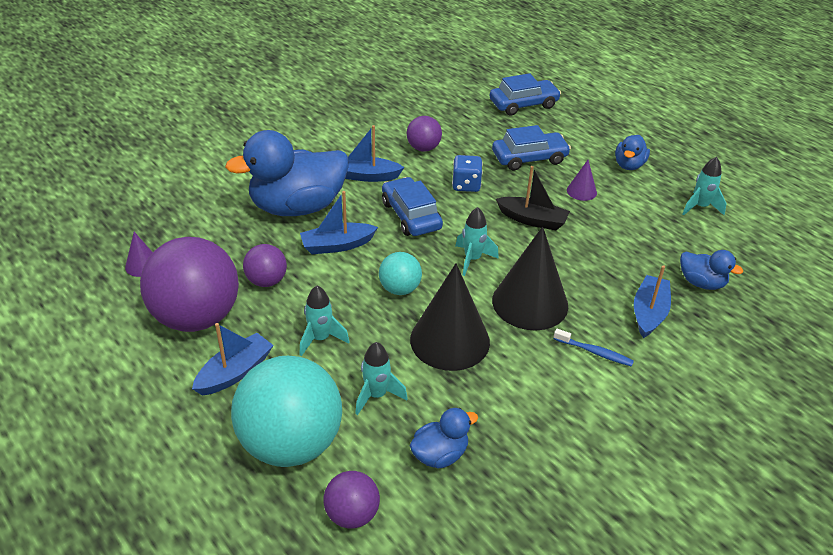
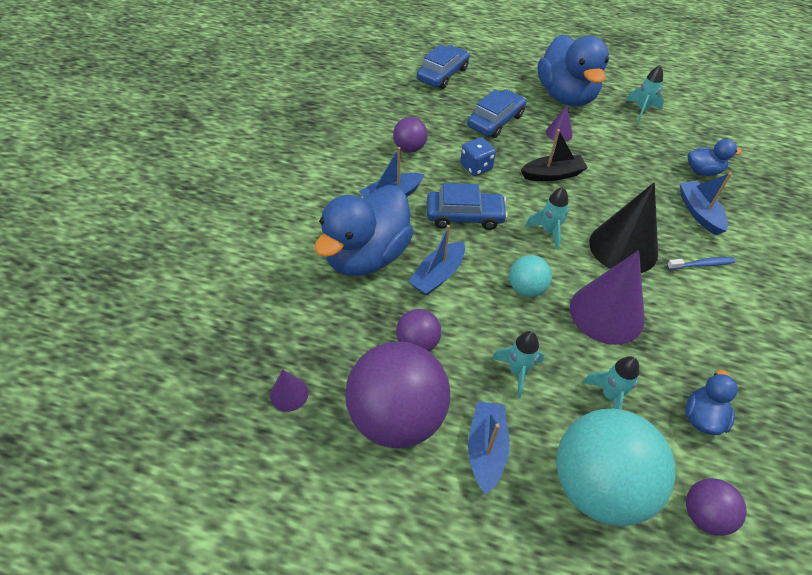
camera: 35 degrees left, 10 degrees up
(411, 215) = (464, 216): blue car -> blue car turned 150 degrees clockwise
(450, 340) = (607, 313): black cone -> purple cone
(629, 165) = (566, 96): blue duck -> blue duck, size x2.13

